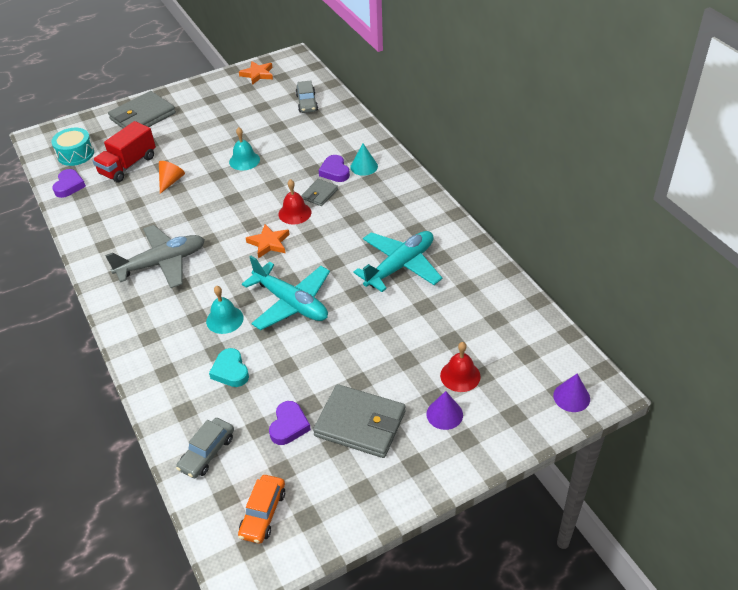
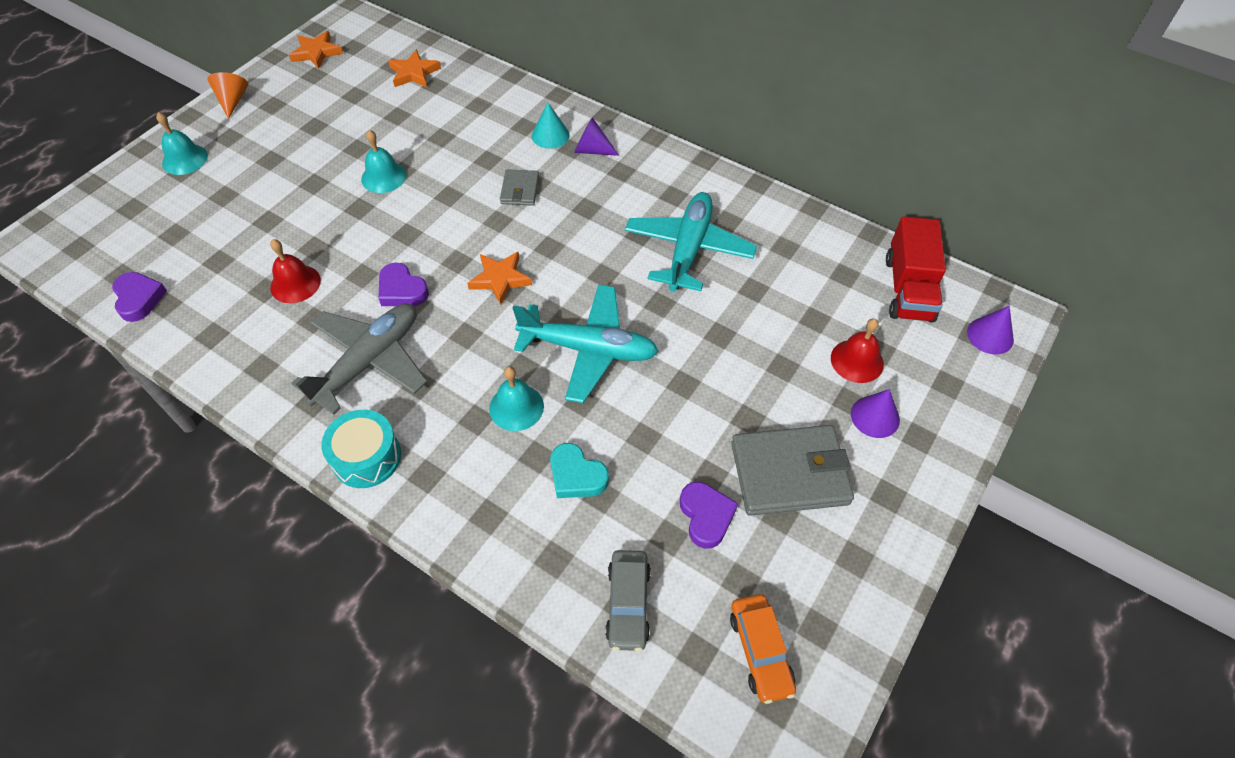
camera: 30 degrees left, 10 degrees up
(75, 154) = (115, 247): turquoise drum -> turquoise drum (366, 457)
(128, 165) = (213, 238): red truck -> red truck (908, 289)
(143, 116) = (185, 159): grey wallet -> turquoise bell
(171, 181) = (297, 240): orange cone -> orange cone (233, 101)
(294, 213) = (505, 226): red bell -> red bell (295, 284)
(307, 103) = (414, 73): grey car -> orange star
(335, 171) = (518, 153): purple heart -> purple heart (402, 290)
(383, 184) = (591, 150): none -> purple cone

